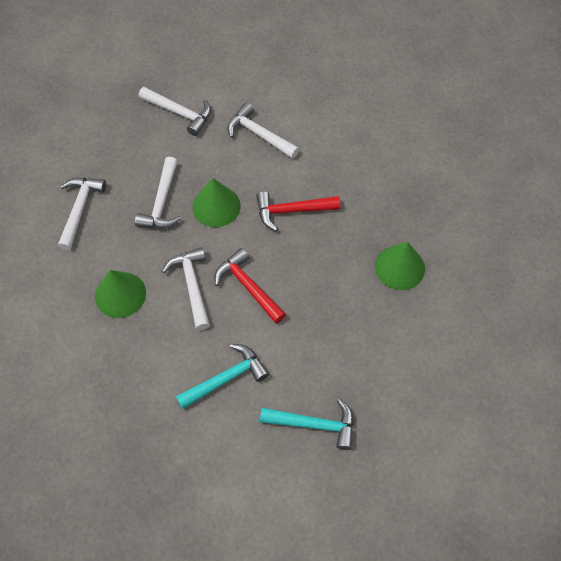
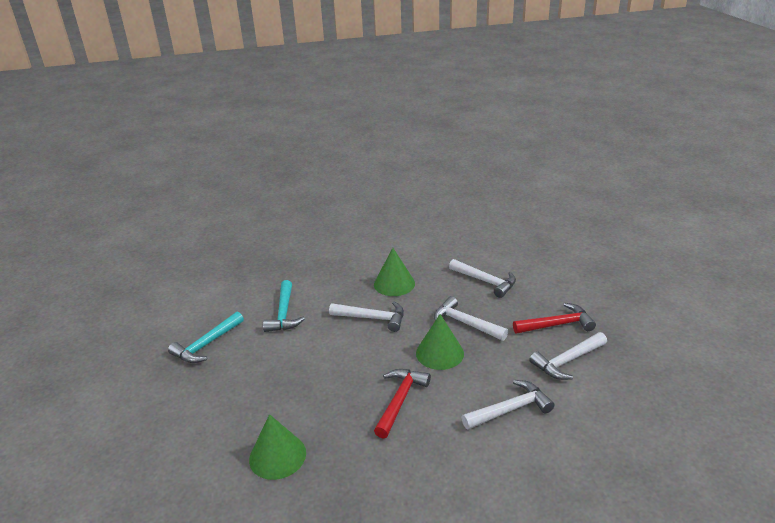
camera: 120 degrees right, 30 degrees down
(248, 287) = (346, 347): red hammer -> red hammer (556, 325)

